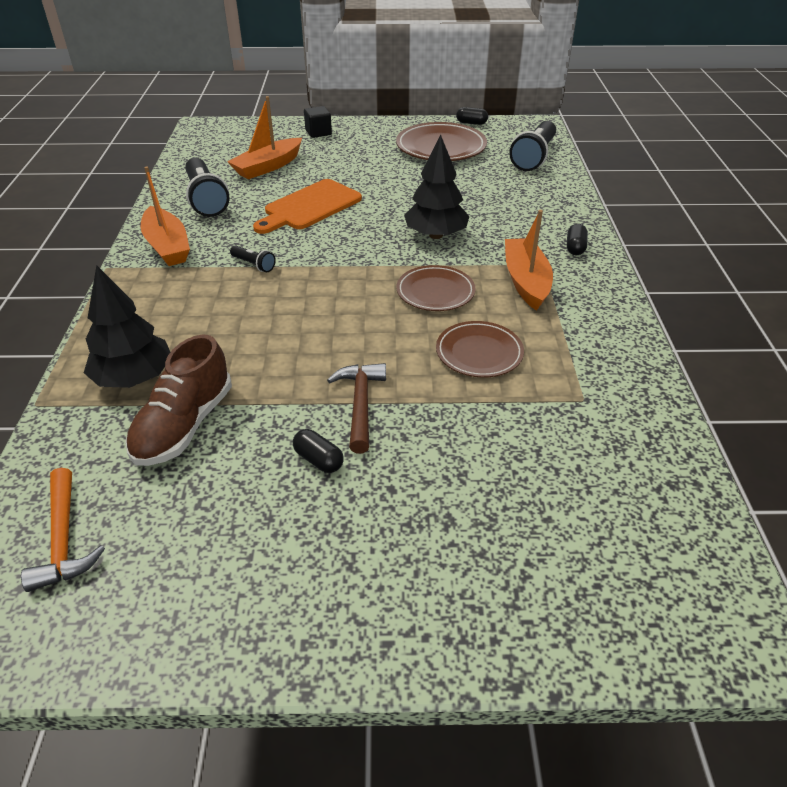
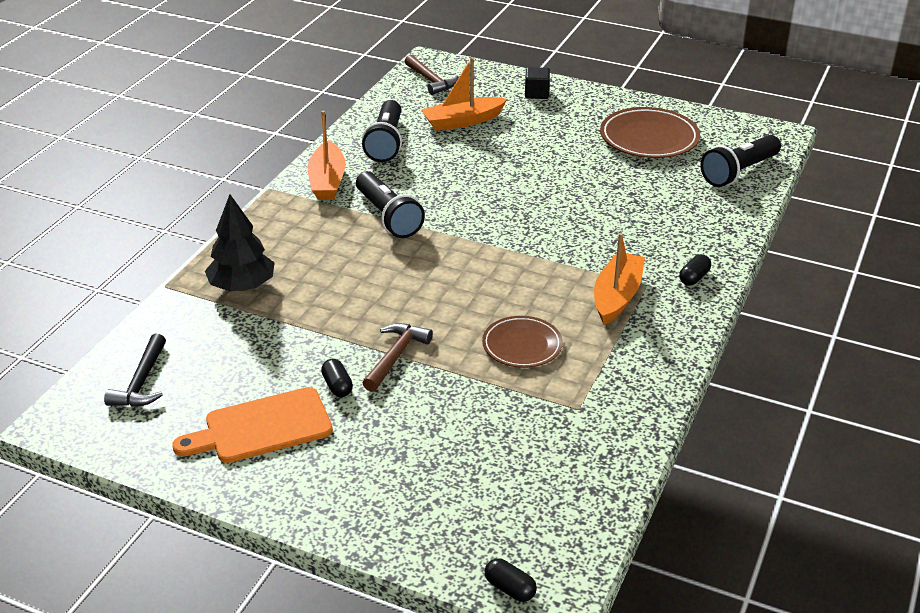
camera: 25 degrees right, 5 degrees down
(64, 539) = (142, 382): orange hammer -> black hammer
(184, 425) = (258, 332): brown shoe -> none
(214, 140) = (431, 80): none -> brown hammer
(254, 265) = (388, 217): black flashlight -> black flashlight, size x2.13
(309, 207) = (473, 173): orange cutting board -> orange cutting board (262, 427)
(435, 235) = (569, 231): black tree -> none
(435, 292) = (526, 283): brown plate -> none
(471, 123) = (705, 116): black capsule -> black capsule (510, 588)

